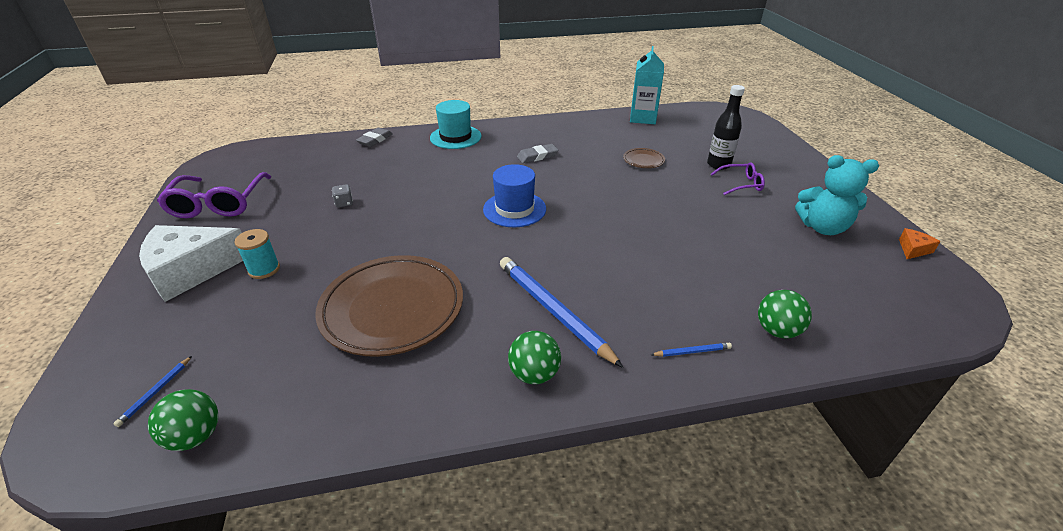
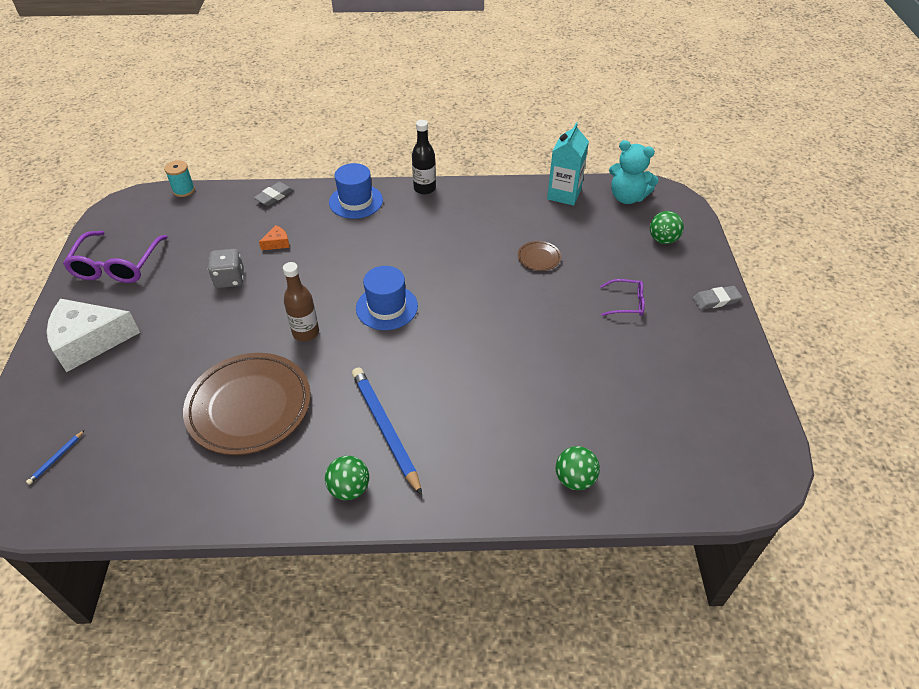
camera: 10 degrees right, 10 degrees up
(196, 436) = (83, 501): green ball -> green ball (663, 240)
(264, 269) = (149, 349): turquoise spool -> turquoise spool (184, 190)
(344, 203) = (229, 279): grey dice -> grey dice, size x1.78
(437, 237) = (306, 333): none -> brown bottle
(455, 137) = (356, 201): turquoise hat -> blue hat
(537, 156) = (431, 239): grey eraser -> grey eraser (716, 300)
(692, 351) = (489, 488): blue pencil -> none
(718, 165) = (616, 273): black bottle -> black bottle (424, 188)
(822, 227) = (681, 370): turquoise teddy bear -> turquoise teddy bear (627, 197)
(913, 249) = (758, 409): orange cheese -> orange cheese (277, 243)

